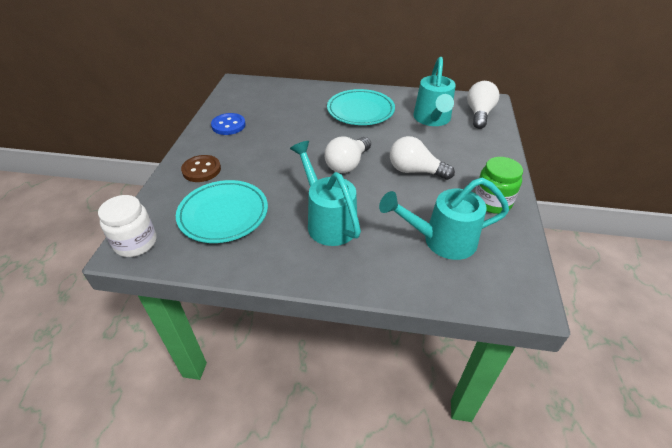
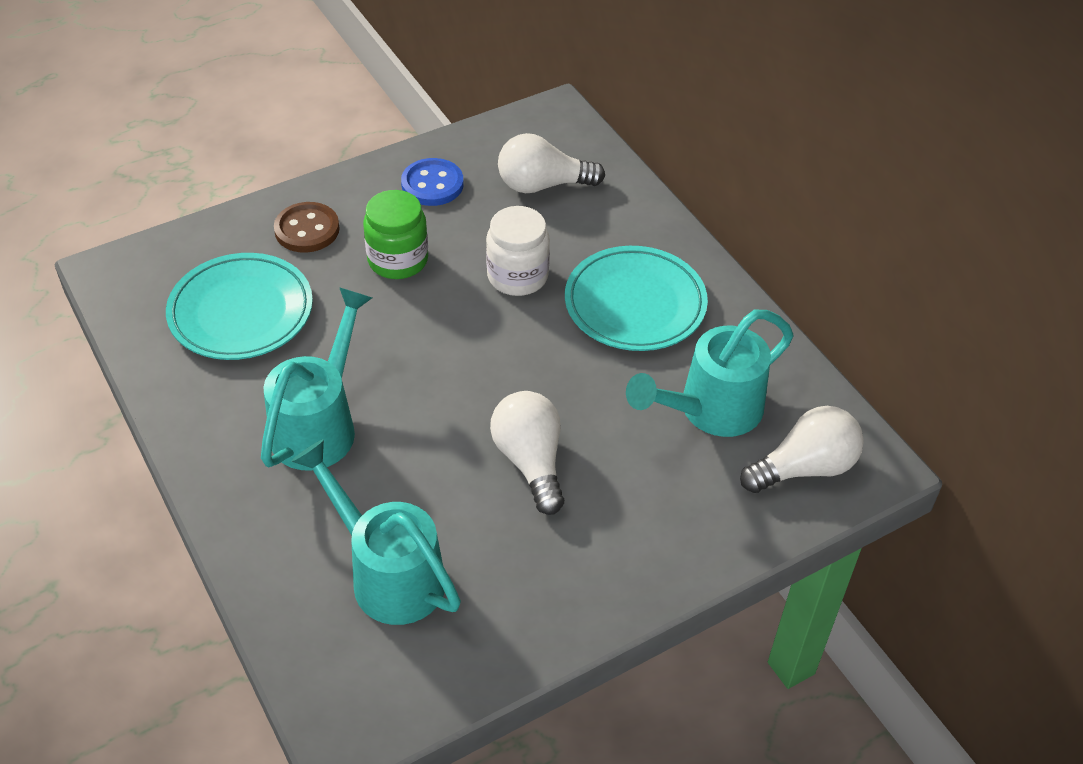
camera: 50 degrees right, 5 degrees up
(136, 243) = (127, 271): white jar -> white jar (517, 276)
(347, 164) = (468, 372): white light bulb -> white light bulb (543, 185)
(492, 202) = (540, 598): green jar -> green jar (398, 260)

